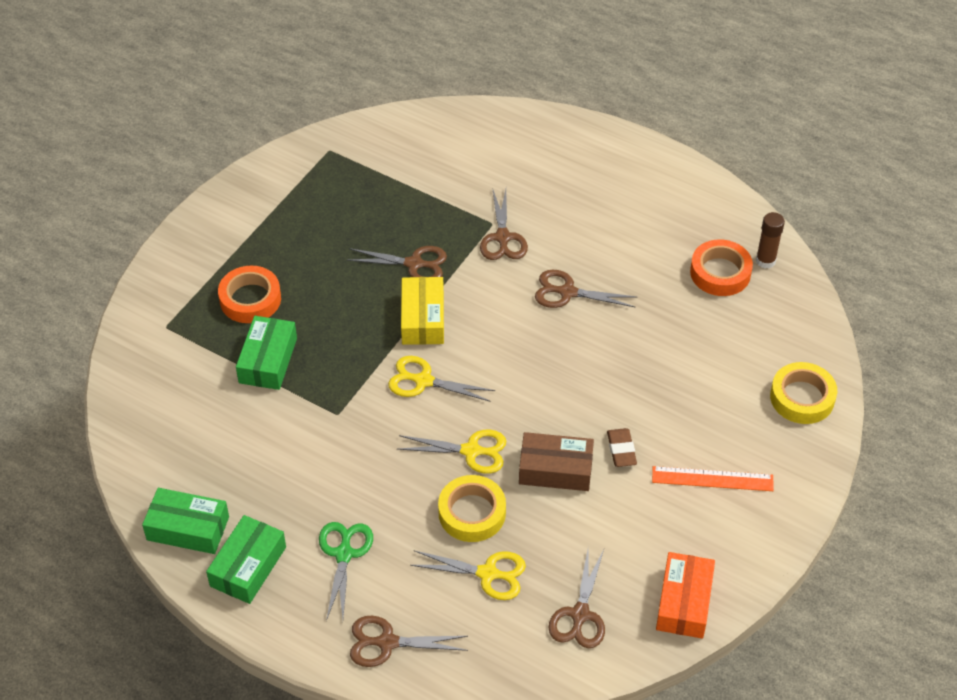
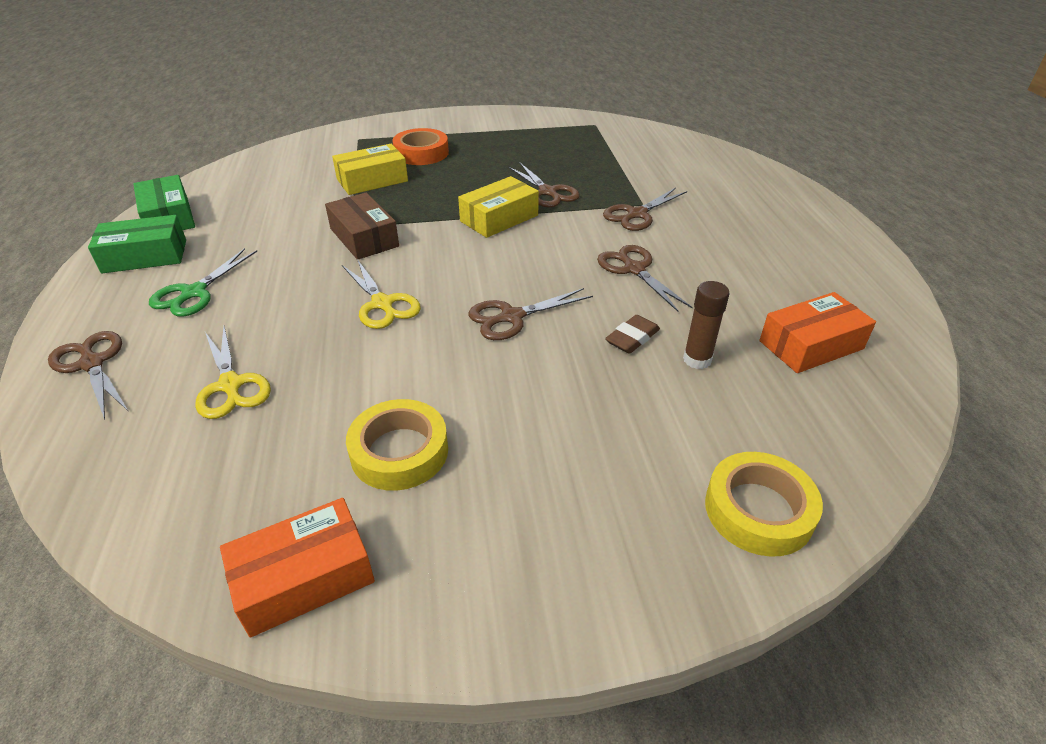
camera: 50 degrees right, 10 degrees down
(268, 360) = (372, 180): green box -> yellow box
(344, 554) = (194, 293): green scissors -> green scissors turned 150 degrees clockwise
(423, 381) = (434, 246): yellow scissors -> none
(472, 513) = (305, 338): yellow tape -> yellow tape (399, 451)
(555, 469) = (414, 363): brown box -> brown box (364, 237)
(580, 615) = (215, 485): brown scissors -> brown scissors (511, 317)
(621, 450) = (490, 395): brown eraser -> brown eraser (632, 338)
(712, 479) = (532, 494): orange ruler -> none
(720, 273) = (811, 345): orange tape -> orange box
(765, 261) = (882, 368): brown glue stick -> brown glue stick (697, 360)

